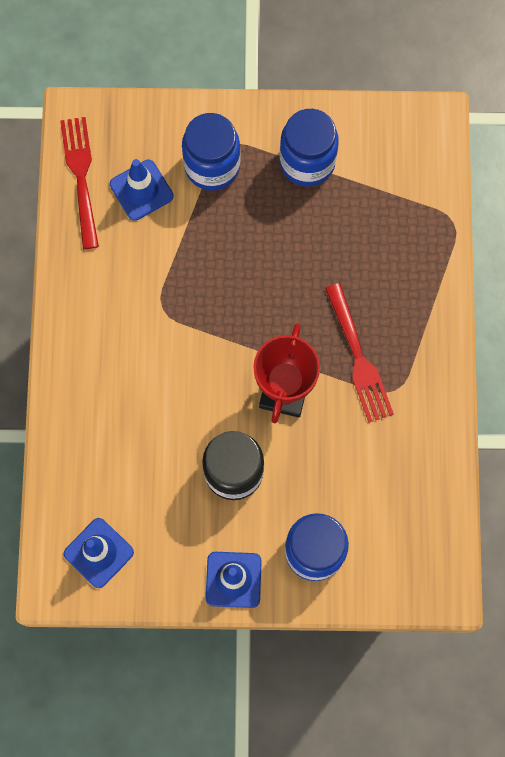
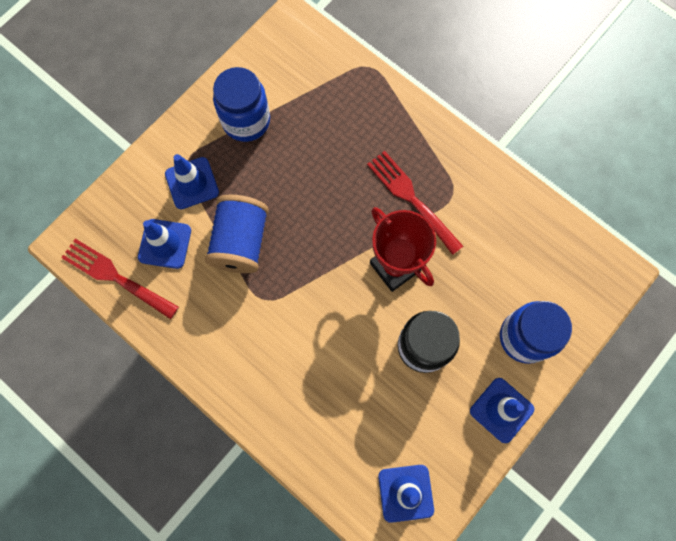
camera: 50 degrees left, 0 degrees up
(195, 249) = (240, 242): none -> blue spool
(212, 166) = (192, 183): blue jar -> blue traffic cone
(358, 358) = (411, 199): red fork -> red fork turned 150 degrees counterclockwise

